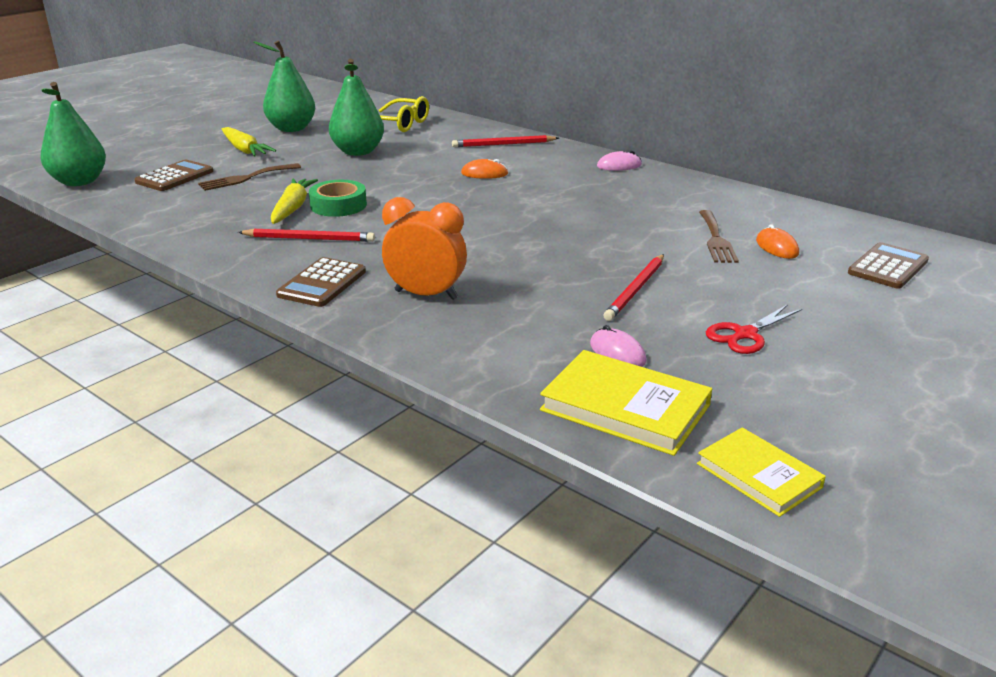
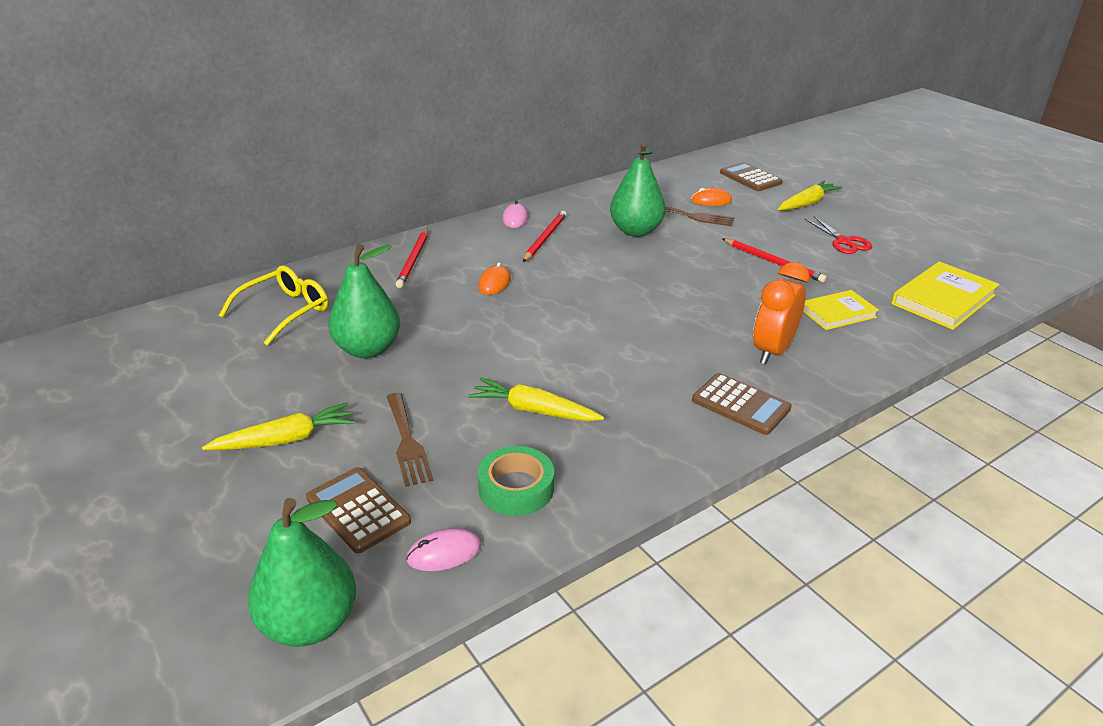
camera: 75 degrees left, 5 degrees up
(291, 129) = (224, 393): green pear -> green pear (635, 231)
(309, 239) = (628, 404): red pencil -> red pencil (545, 238)
(338, 205) = (540, 378): green tape -> green tape (516, 488)
(617, 353) = (870, 288): pink mouse -> pink mouse (444, 553)
(758, 475) = (1007, 276): yellow book -> yellow book (837, 313)
(848, 307) = (807, 203): none -> yellow carrot

